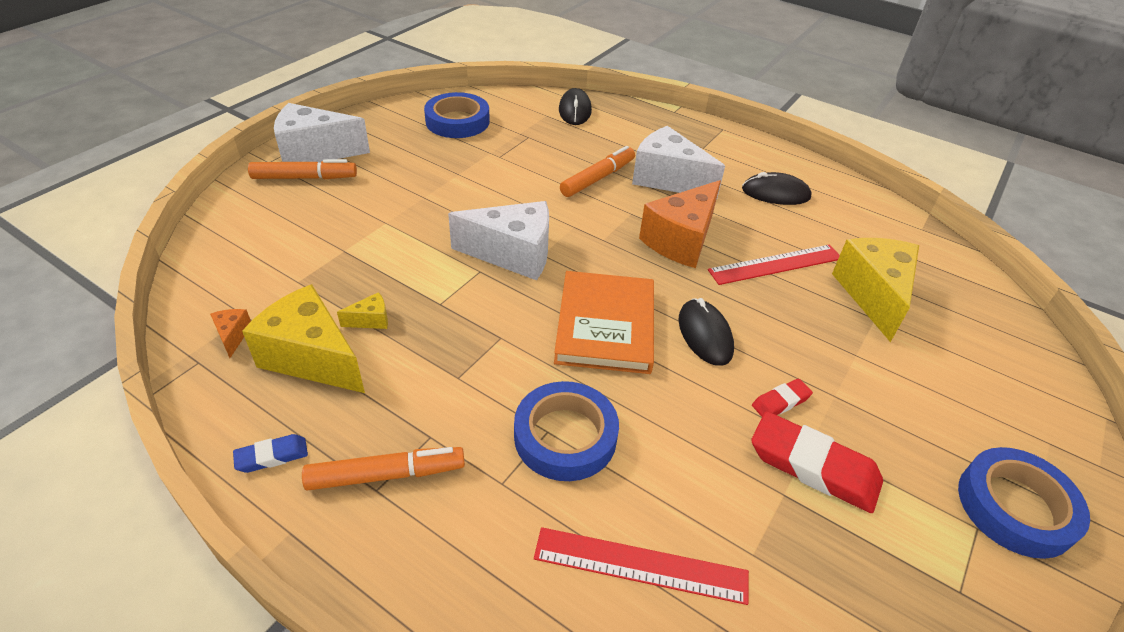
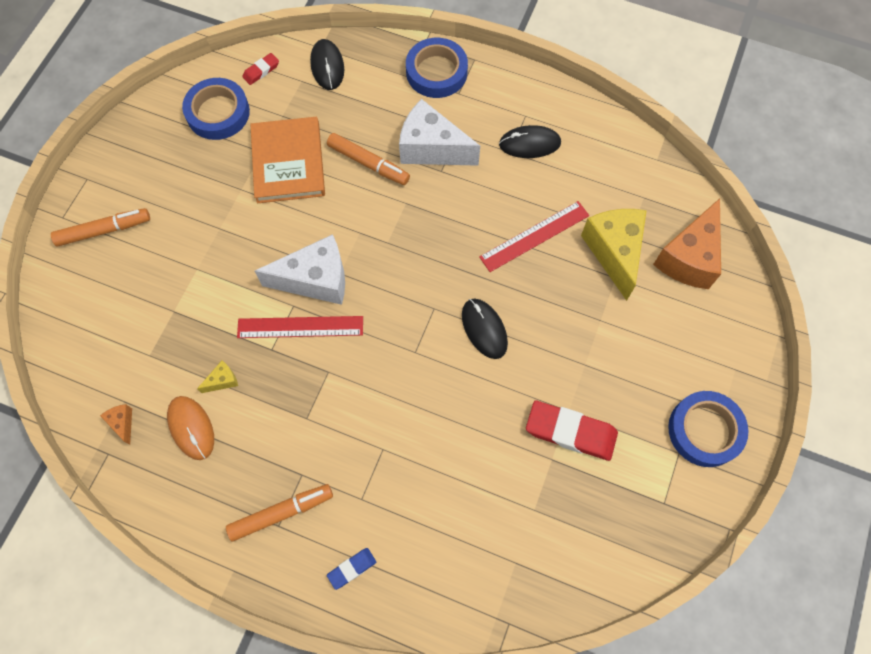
camera: 10 degrees left, 25 degrees up
(272, 456) = (198, 519): blue eraser -> blue eraser (352, 568)
(312, 357) = (191, 428): yellow cheese -> orange mouse
(315, 152) = (99, 193): white cheese -> none
(565, 436) = (396, 450): blue tape -> blue tape (436, 72)
(598, 178) = (368, 163): orange marker -> orange marker turned 90 degrees clockwise
(605, 325) = (406, 339): orange book -> orange book (288, 162)
(640, 565) = (464, 536): red ruler -> red ruler (300, 327)
(681, 240) = (453, 227): orange cheese -> orange cheese (688, 258)
(780, 402) = (545, 381): red eraser -> red eraser (261, 71)

